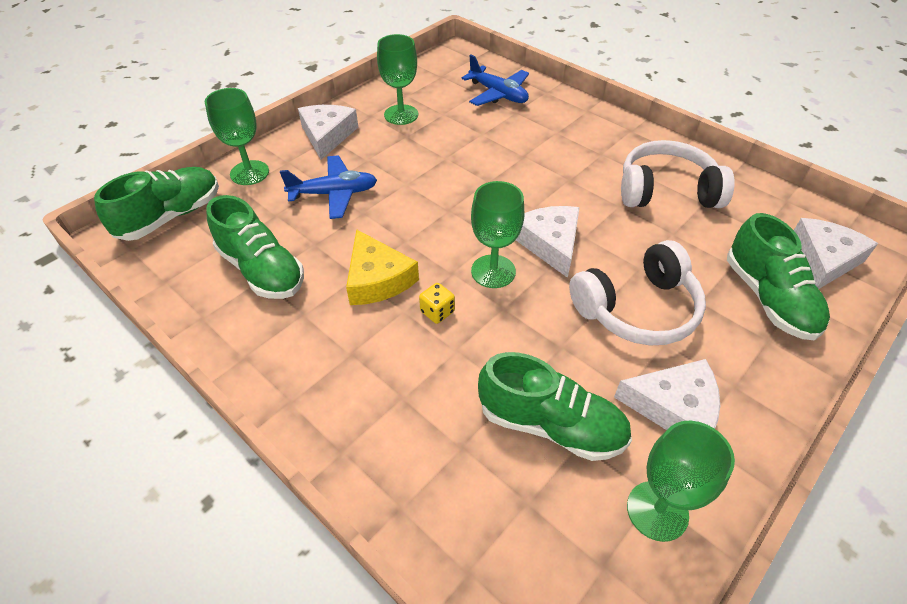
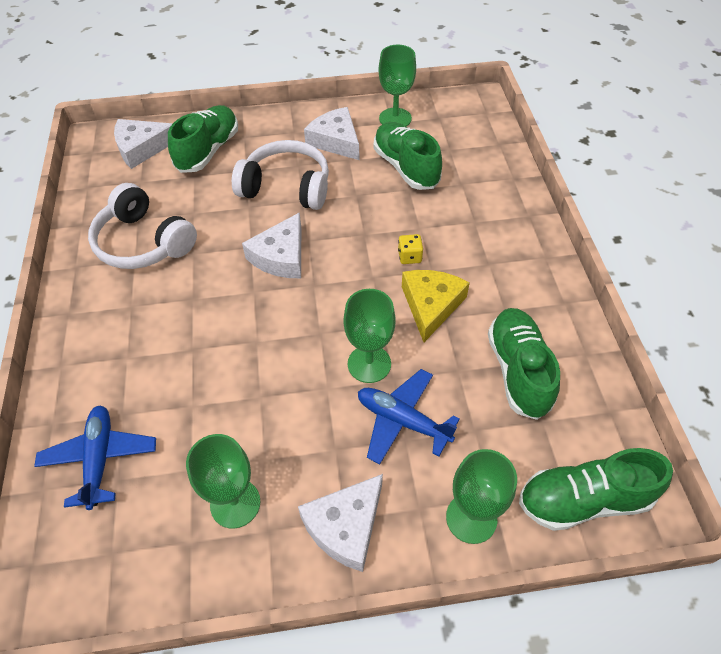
camera: 140 degrees left, 5 degrees up
(493, 271) = (343, 261): green goblet -> green goblet (369, 364)

